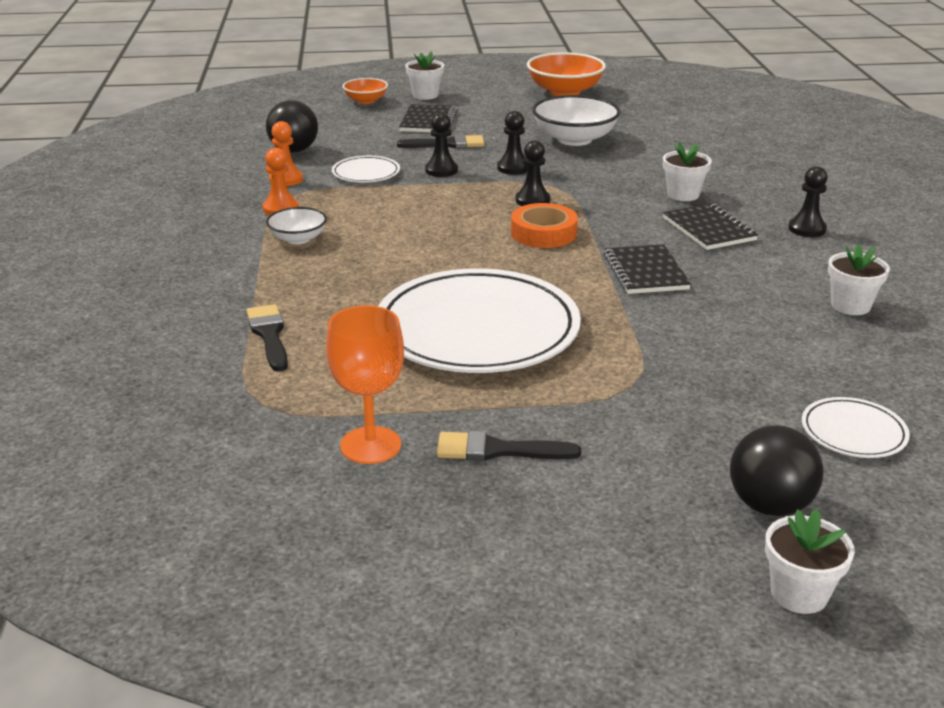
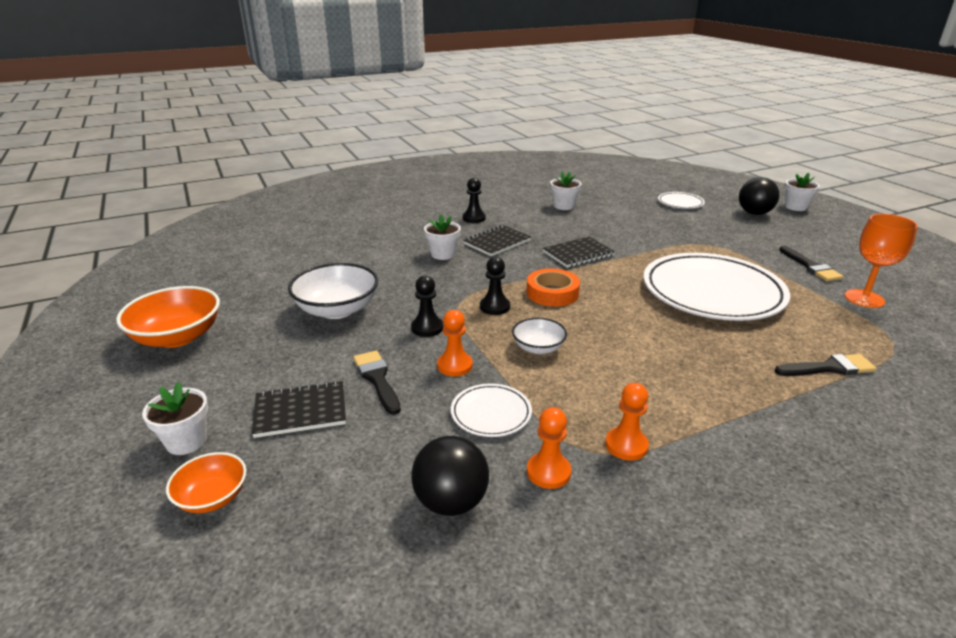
camera: 110 degrees left, 0 degrees up
(269, 335) = (829, 368): black brush -> black brush turned 150 degrees counterclockwise
(298, 239) = (677, 408): white bowl -> white bowl (538, 348)
(441, 170) = (455, 365): black pawn -> orange pawn

